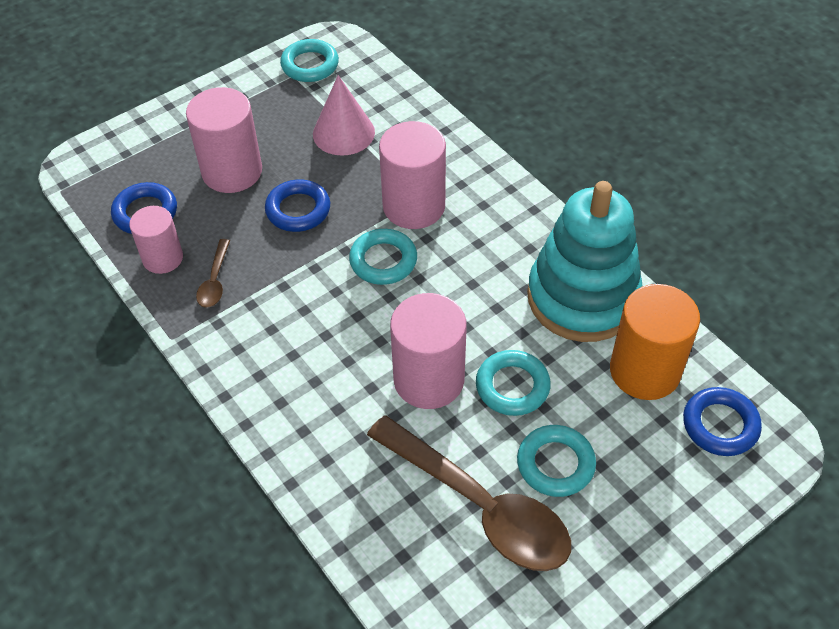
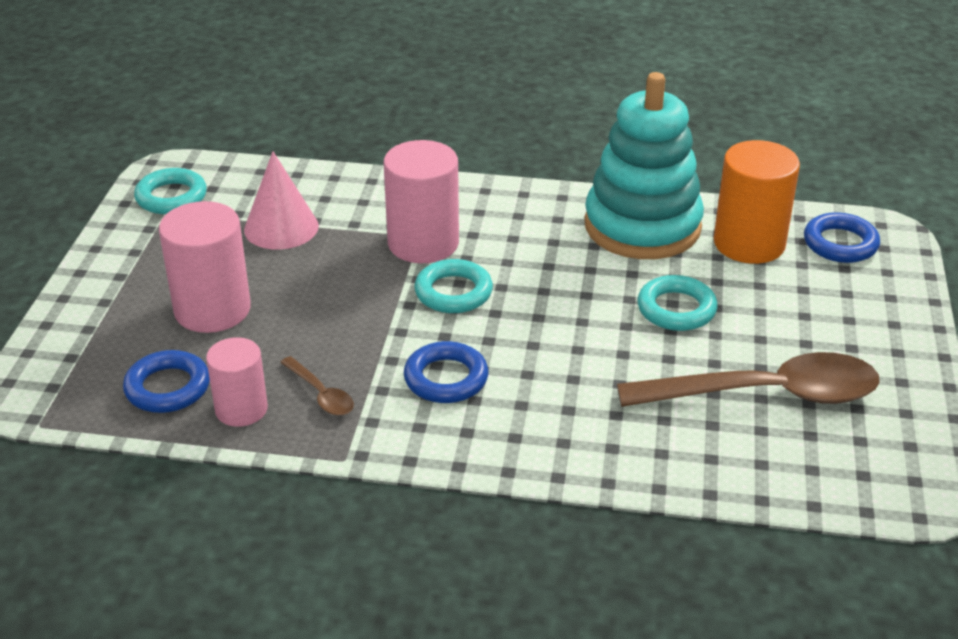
camera: 45 degrees left, 15 degrees down
(298, 210) = (322, 301): blue ring -> blue ring (446, 378)
(429, 380) = (610, 344): pink cylinder -> none
(555, 464) = (776, 335): turquoise ring -> none

